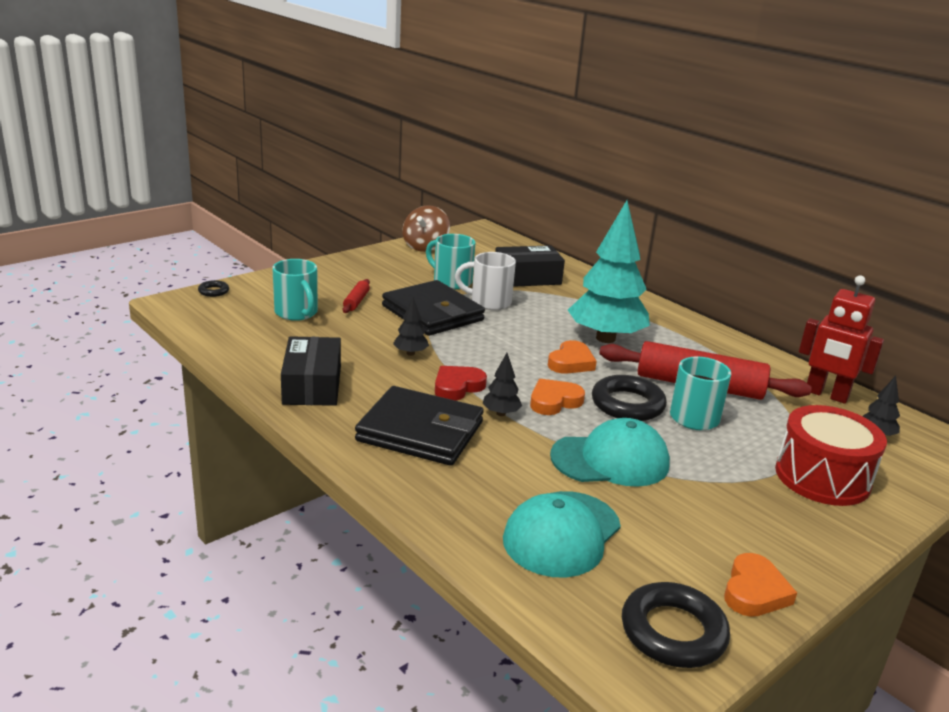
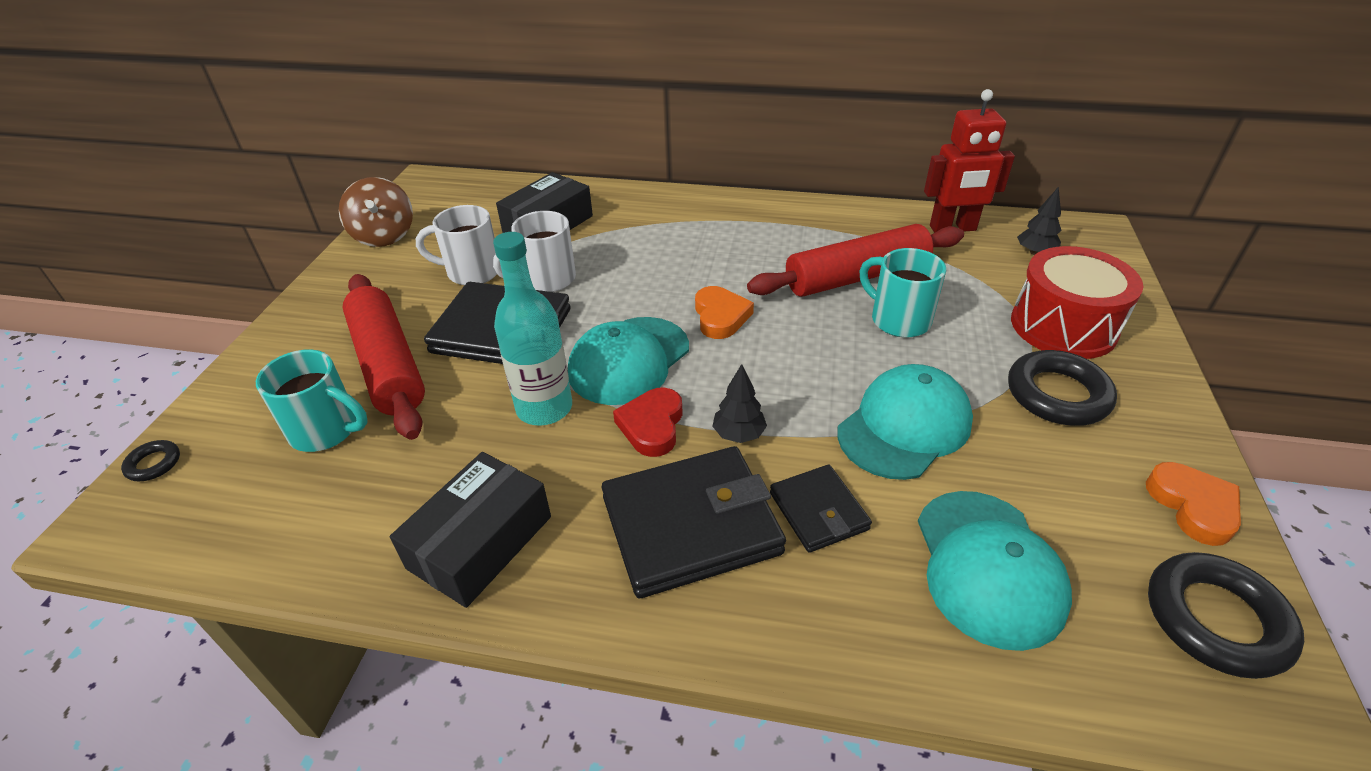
camera: 35 degrees left, 15 degrees up
(312, 385) = (480, 542): black box -> black box turned 75 degrees clockwise
(356, 301) = (388, 365): red rolling pin -> red rolling pin, size x2.30
(410, 353) = (544, 408): black tree -> turquoise bottle
(451, 281) = (472, 272): turquoise mug -> white mug
(485, 356) = (629, 360): none -> turquoise cap
(498, 463) = (818, 511): none -> black wallet
(554, 401) = (766, 381): orange heart -> none
(605, 338) = (714, 265): turquoise tree -> none
(627, 404) = (831, 340): black ring -> black ring (1057, 394)

